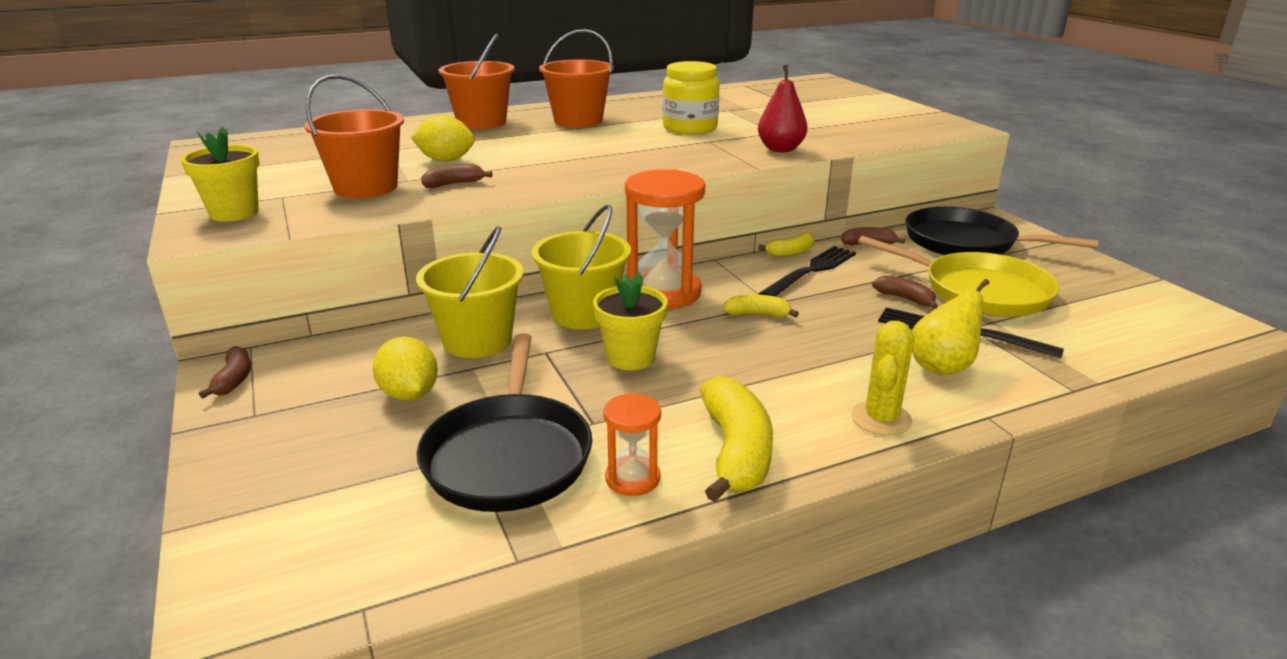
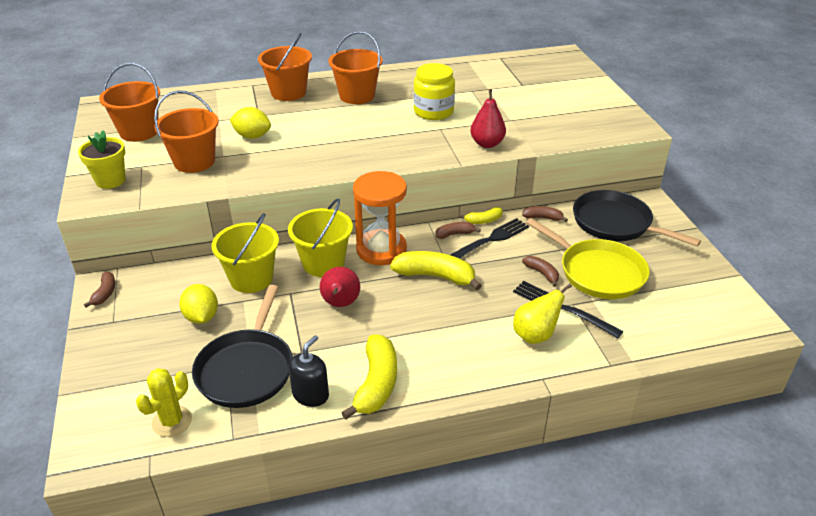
camera: 10 degrees right, 10 degrees up
(270, 165) = (139, 132): none -> orange bucket
(454, 184) = (251, 163): brown banana -> brown banana (455, 234)
(630, 357) = (340, 304): yellow flower pot -> red pear
(632, 478) = (310, 394): orange hourglass -> black soap dispenser
(757, 314) = (435, 276): yellow banana -> yellow banana, size x1.90
(881, 419) = (474, 371): yellow cactus -> yellow cactus (172, 421)

